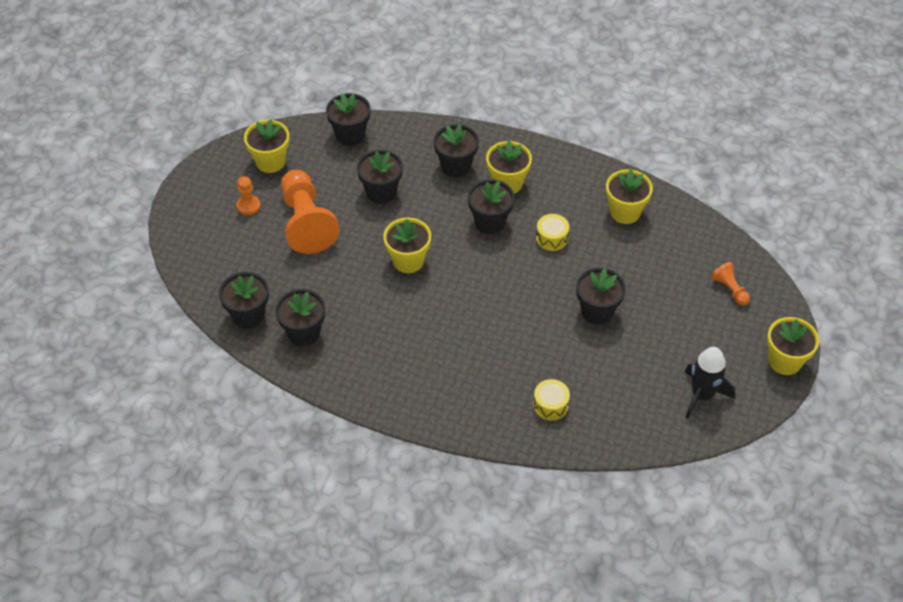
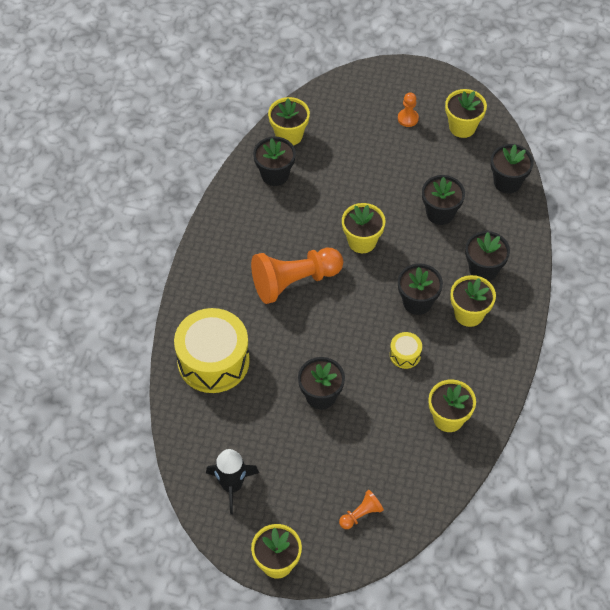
camera: 85 degrees right, 5 degrees up
(248, 315) = (289, 135): black flower pot -> yellow flower pot
(306, 222) = (395, 162): orange pawn -> orange pawn (294, 281)
(550, 405) = (213, 361): yellow drum -> yellow drum, size x2.29

